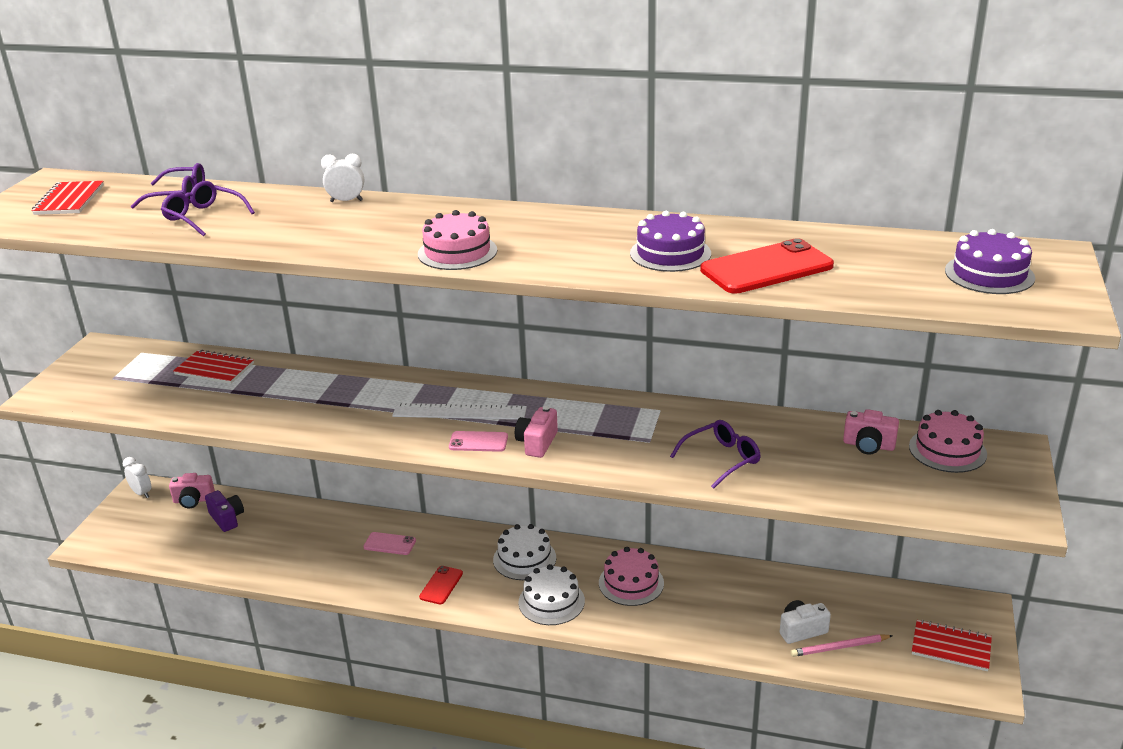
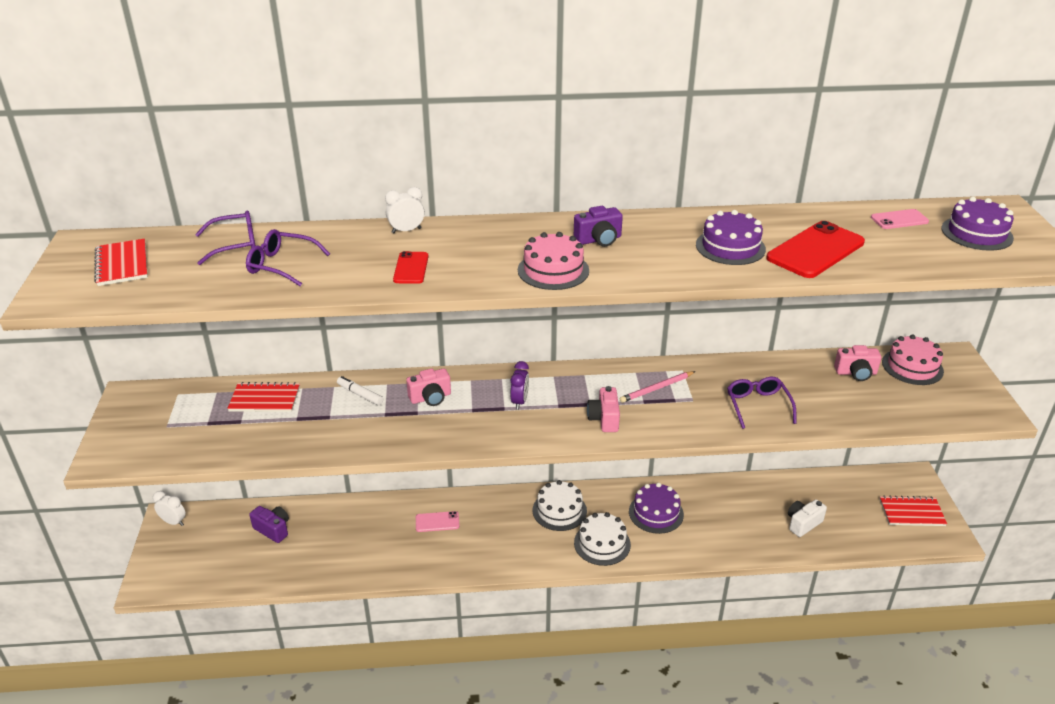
camera: 20 degrees left, 5 degrees up
(193, 500) = (230, 518): pink camera -> pink camera (430, 398)
(305, 379) = (360, 395): none -> white marker
(441, 585) = (503, 550): red phone -> red phone (411, 268)
(459, 411) = (519, 401): white ruler -> purple clock
(478, 442) = (555, 427): pink phone -> pink phone (899, 220)
(532, 230) = (599, 240): none -> purple camera
(631, 583) = (656, 513): pink cake -> purple cake
(721, 459) = (758, 405): purple glasses -> purple glasses turned 45 degrees counterclockwise
(839, 647) = (837, 531): pink pencil -> pink pencil (656, 388)

